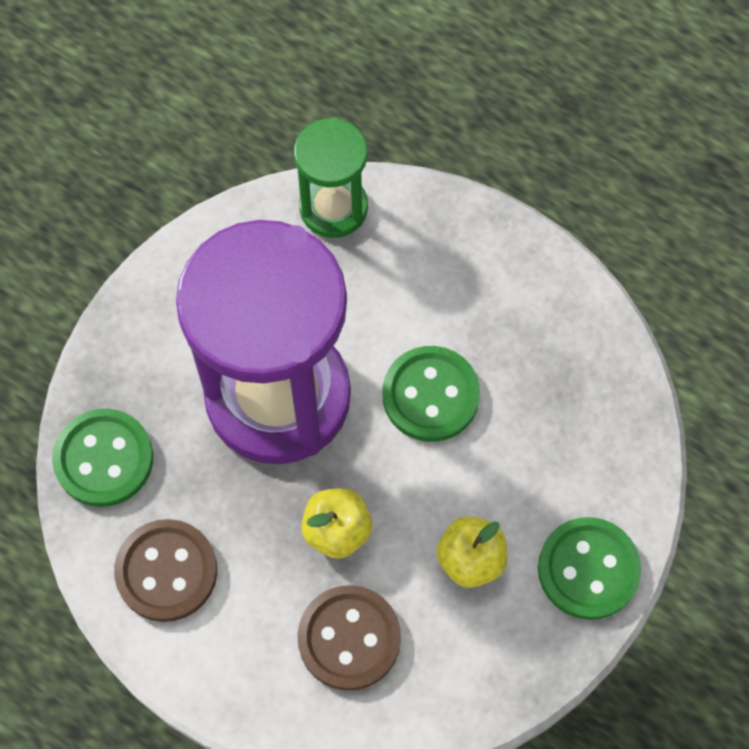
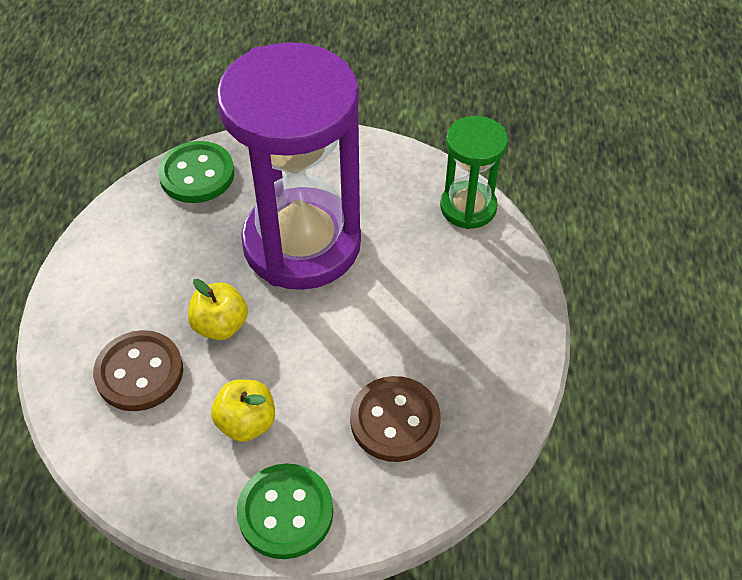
camera: 60 degrees right, 15 degrees down
(166, 571) = (135, 243): brown button -> brown button (395, 420)
(430, 395) = (364, 333): green button -> none

